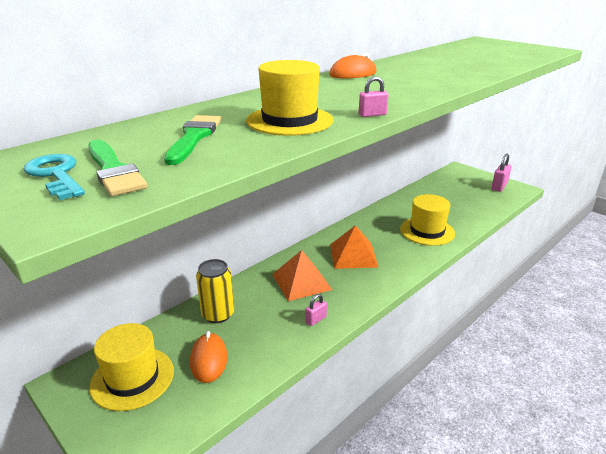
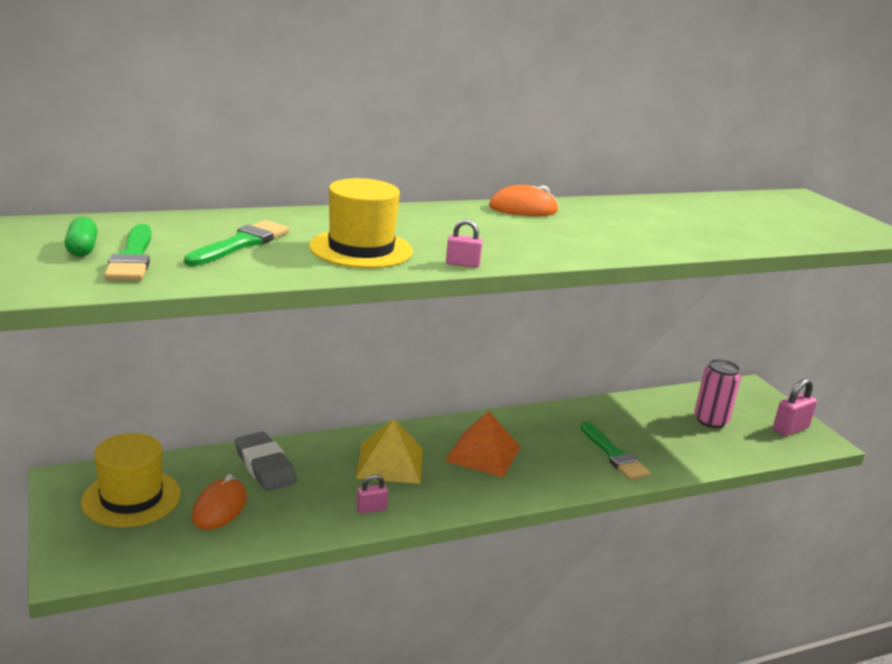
camera: 20 degrees right, 5 degrees down
(56, 175) = (82, 249): turquoise key -> green capsule
(218, 314) = (265, 466): yellow can -> grey eraser
(301, 281) = (390, 463): orange pyramid -> yellow pyramid
(427, 231) = (614, 455): yellow hat -> green brush
(457, 194) = (710, 420): none -> pink can

